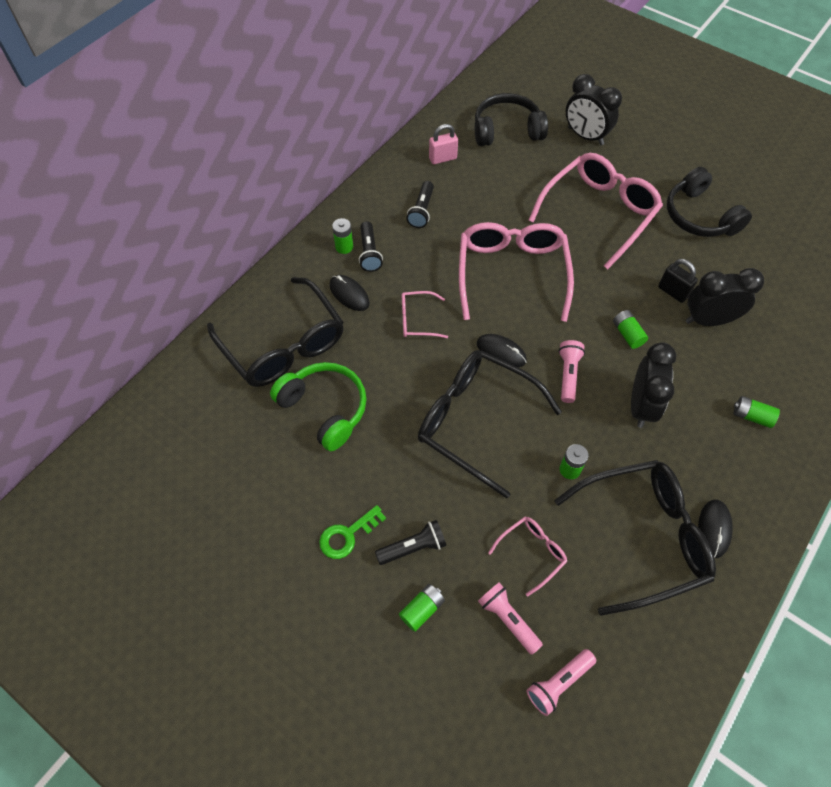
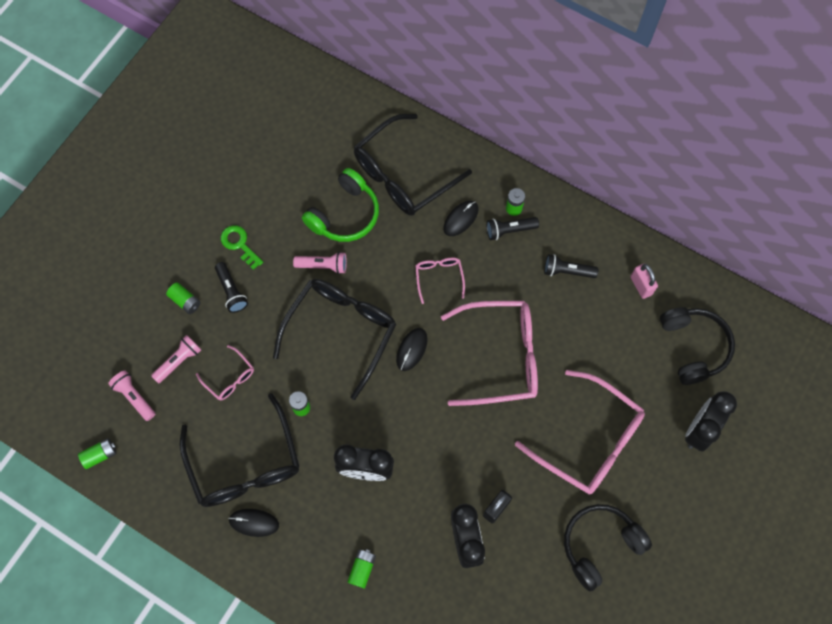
camera: 85 degrees right, 10 degrees up
(568, 375) = (393, 407): pink flashlight -> pink flashlight (323, 265)
(627, 334) = (441, 462): green battery -> green battery (100, 455)

